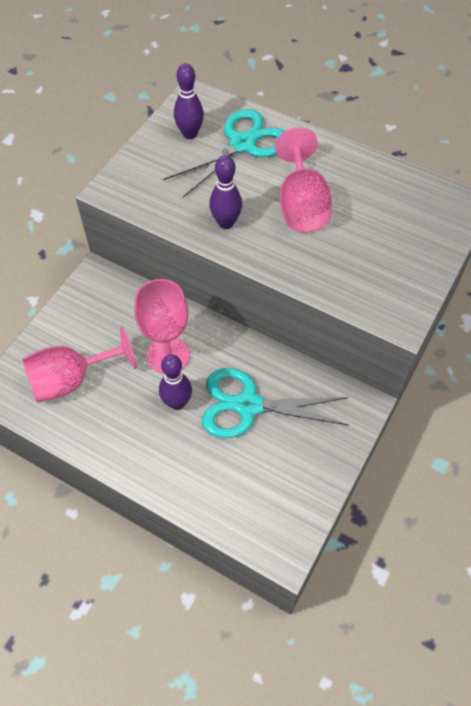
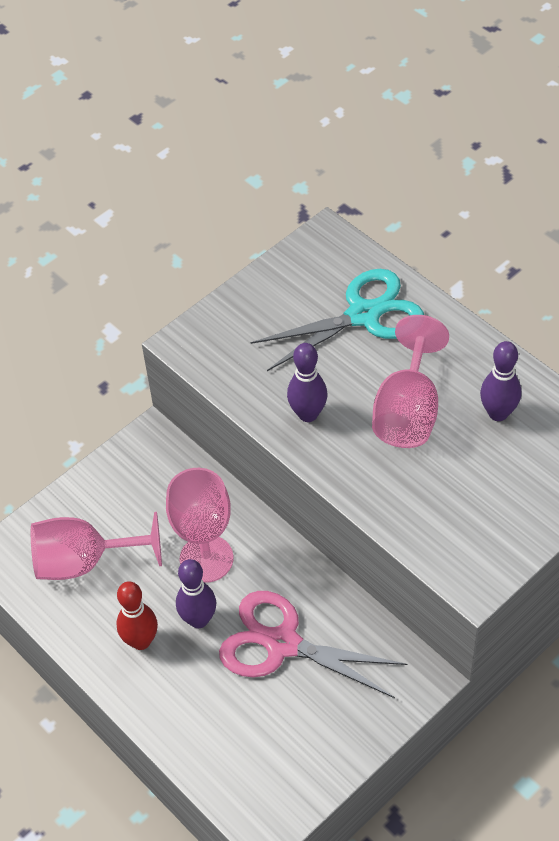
camera: 20 degrees right, 5 degrees down
(136, 430) = (141, 641): none -> red bowling pin
(190, 134) = (303, 288): purple bowling pin -> purple bowling pin (498, 413)
(248, 405) = (282, 644): turquoise scissors -> pink scissors

